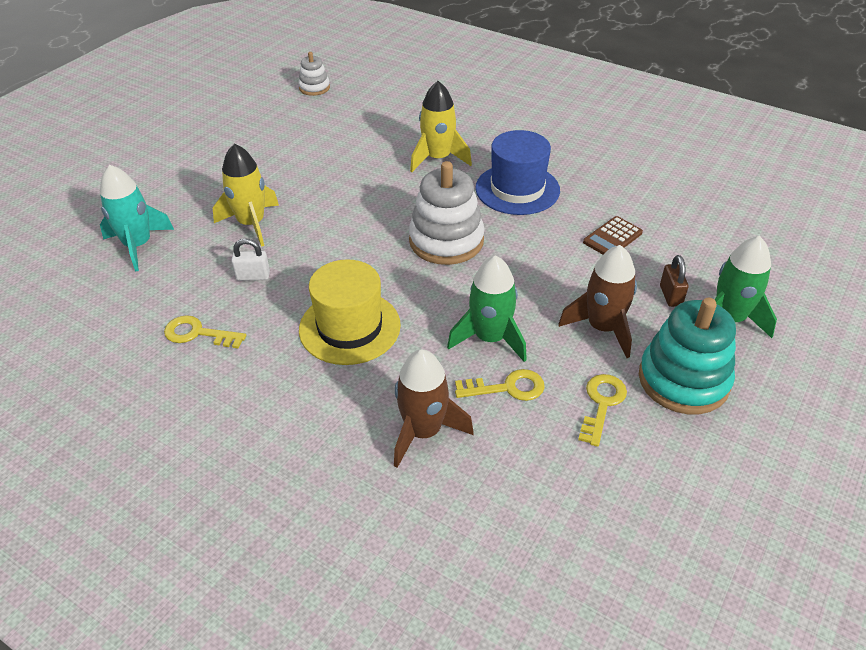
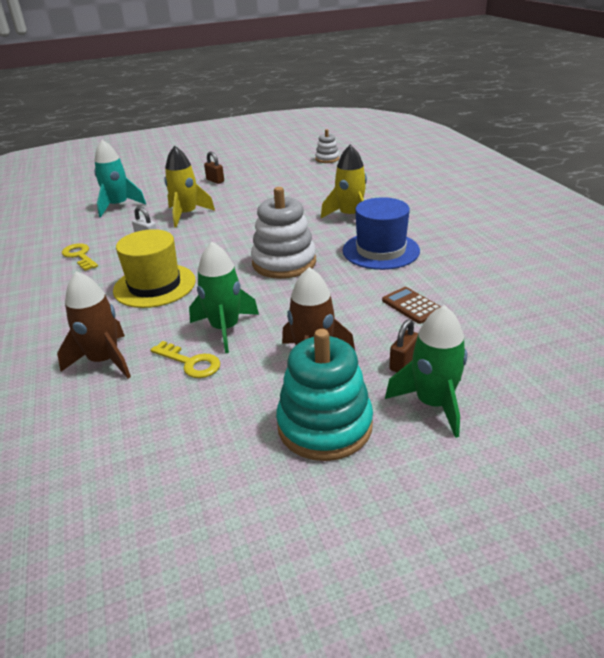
camera: 40 degrees right, 10 degrees down
(217, 163) = (215, 181): none -> brown padlock
(602, 404) = (237, 407): yellow key -> none
(612, 237) = (412, 306): brown calculator -> brown calculator turned 60 degrees clockwise

